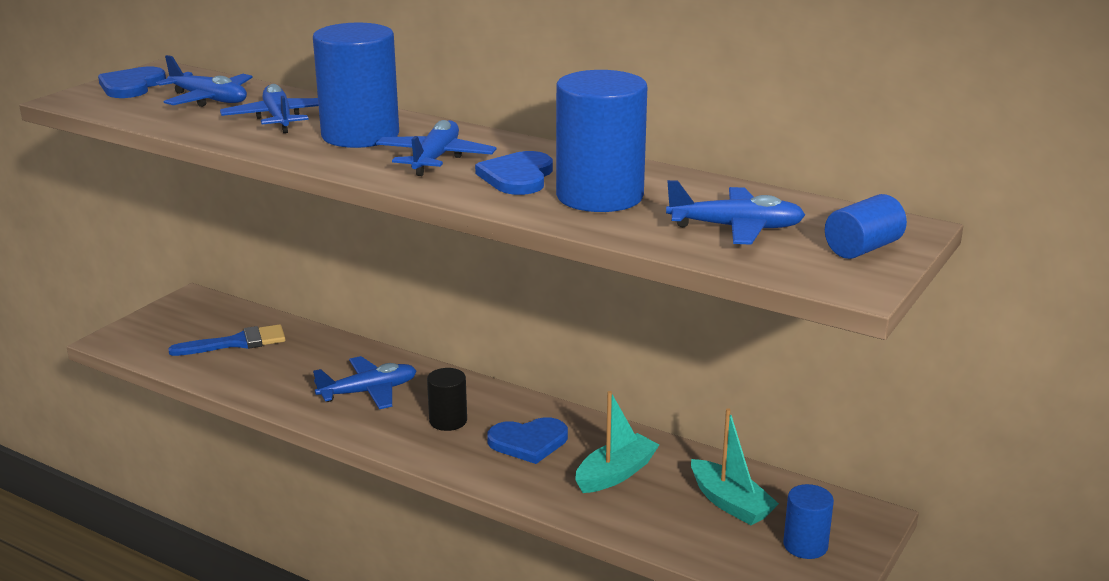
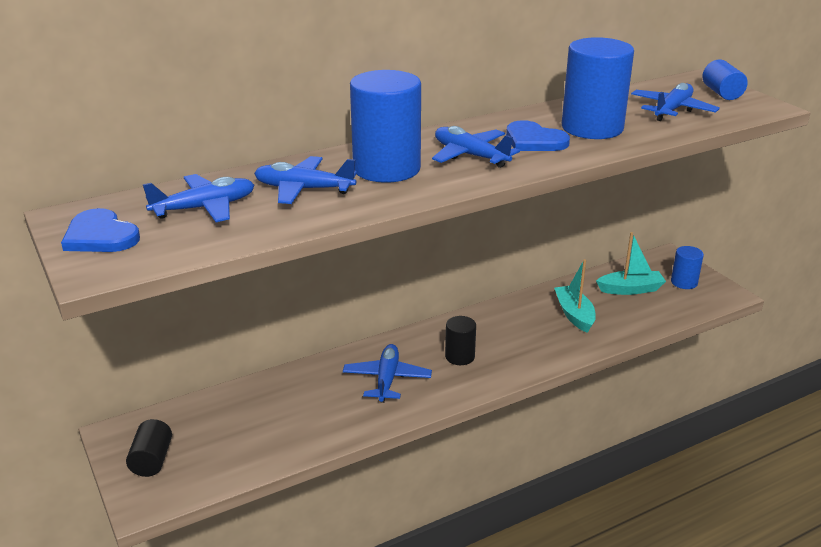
camera: 60 degrees left, 5 degrees up
(167, 324) = (152, 460): none -> black cylinder
(237, 343) = (236, 426): blue brush -> none
(528, 442) = (513, 333): blue heart -> none

